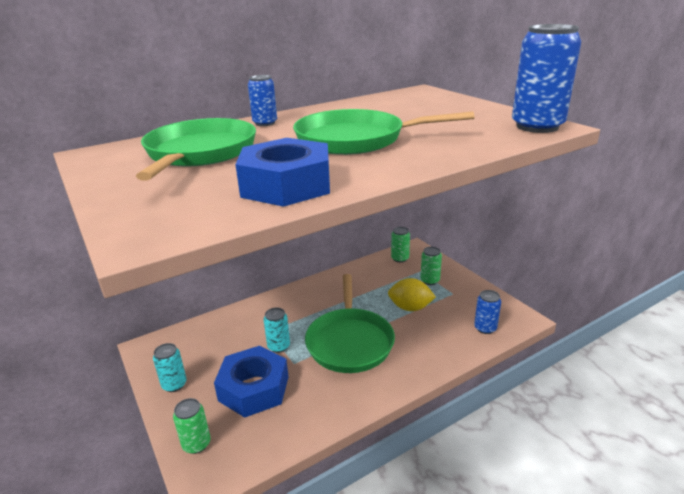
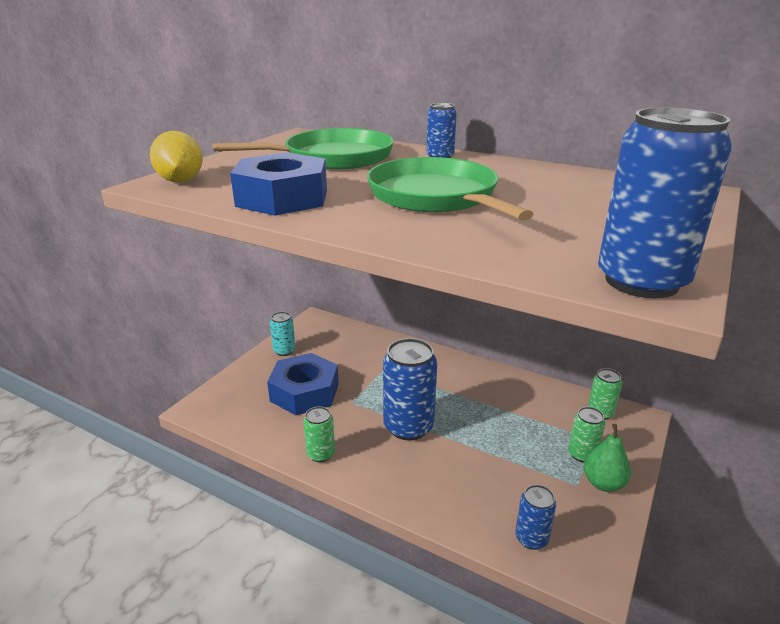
camera: 60 degrees right, 0 degrees up
(196, 444) = (231, 389): green can -> green can (321, 454)
(279, 346) = (366, 384): turquoise can -> none
(349, 342) = (408, 426): green pan -> blue can
(410, 308) = (508, 454): yellow lemon -> yellow lemon (180, 181)
(457, 284) = (603, 483): none -> green pear

